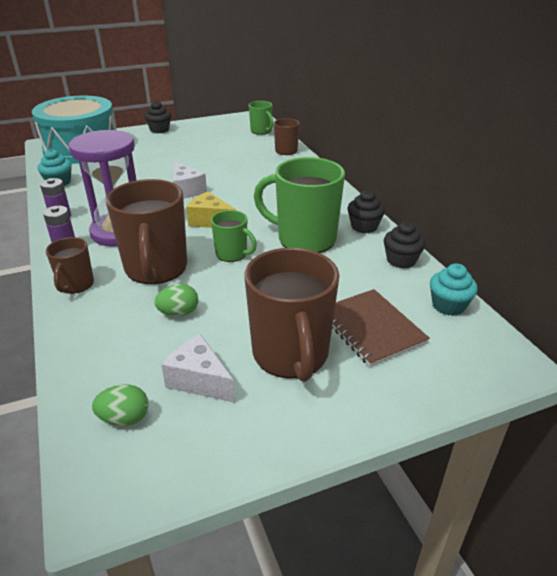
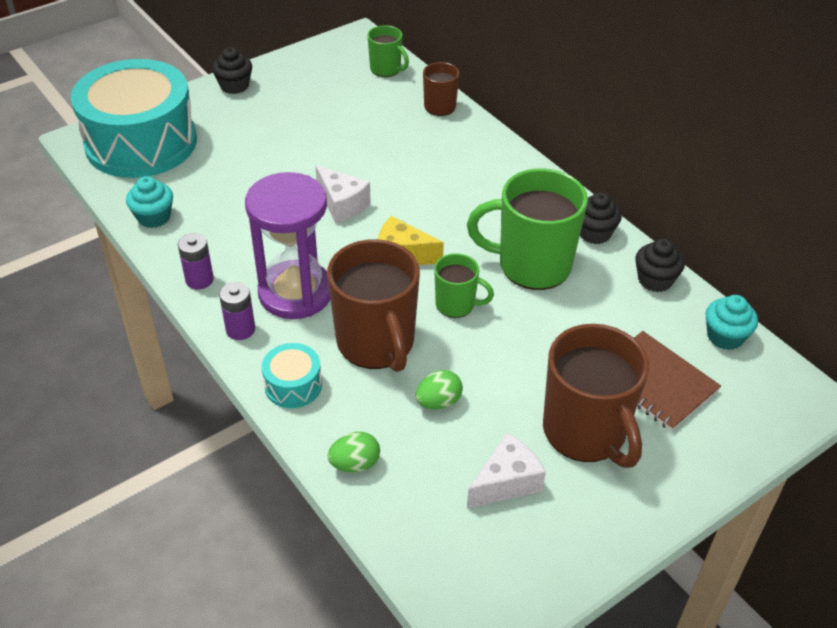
camera: 15 degrees left, 10 degrees up
(76, 285) = (293, 385): brown mug -> turquoise drum
(124, 418) = (454, 541): green egg -> green egg (355, 464)
(199, 380) = (506, 482): white cheese -> white cheese turned 120 degrees clockwise

